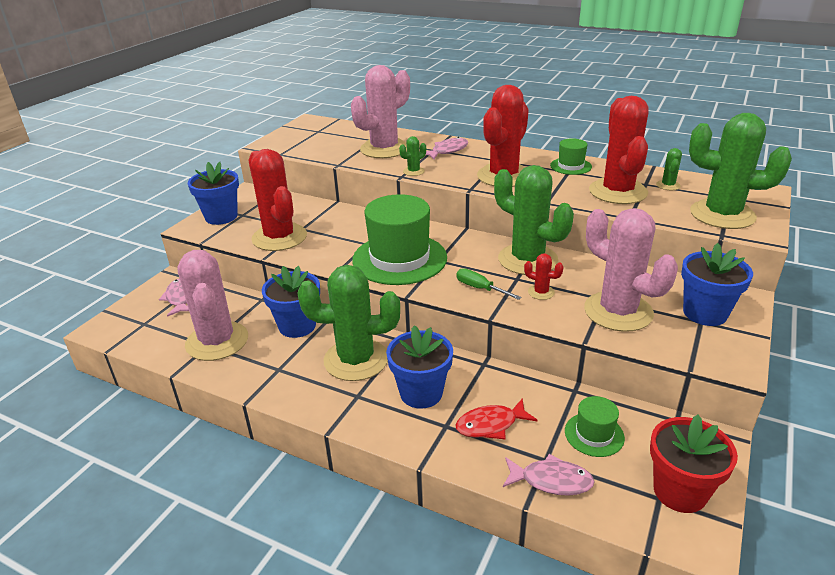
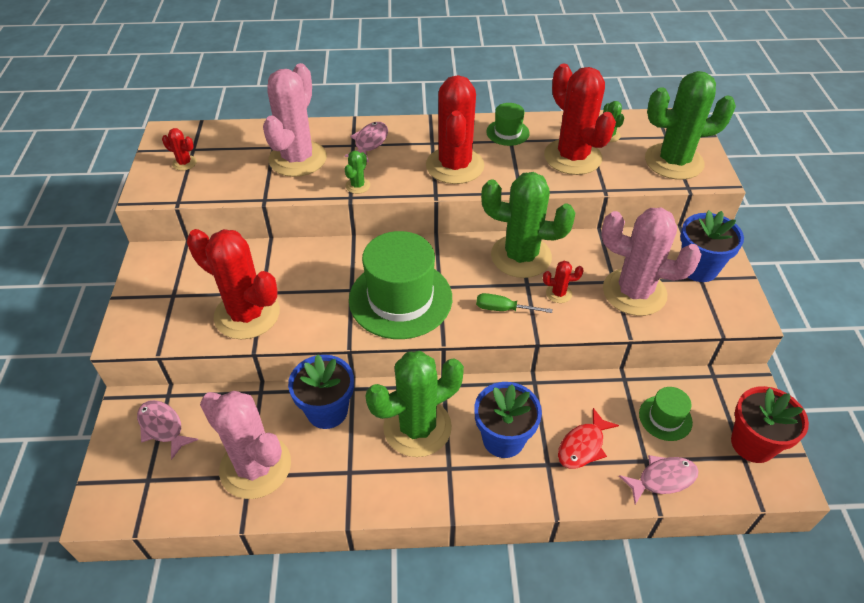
camera: 30 degrees left, 15 degrees up
(221, 217) = (149, 307): blue flower pot -> none
(305, 136) = (184, 163): none -> red cactus

